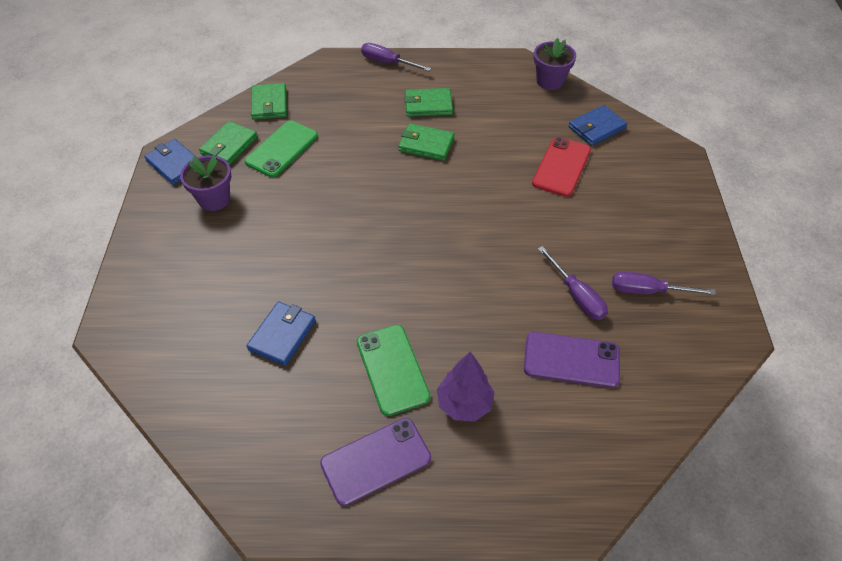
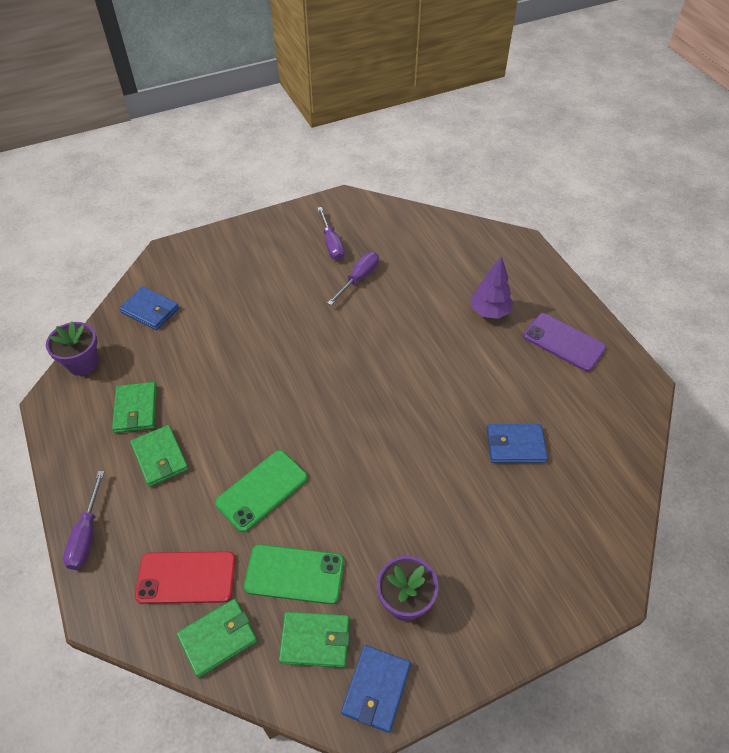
camera: 115 degrees left, 0 degrees up
(392, 369) = (492, 360): green phone -> green phone (262, 490)
(426, 144) = (228, 434): green wallet -> green wallet (136, 409)
(561, 167) = (217, 321): red phone -> red phone (186, 577)
(571, 360) = (416, 268): purple phone -> none

